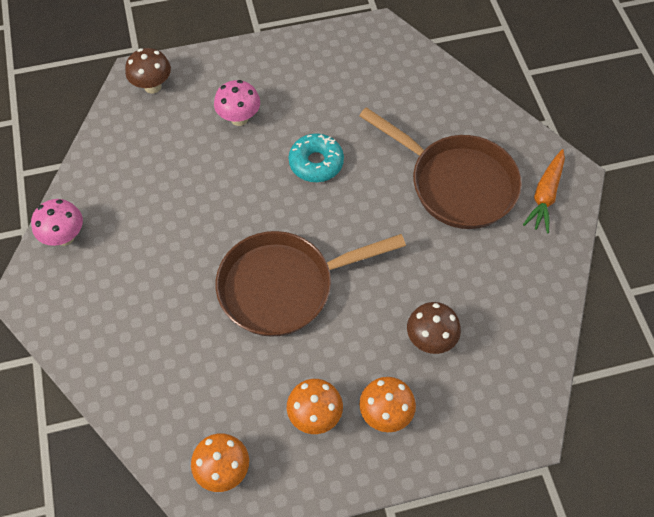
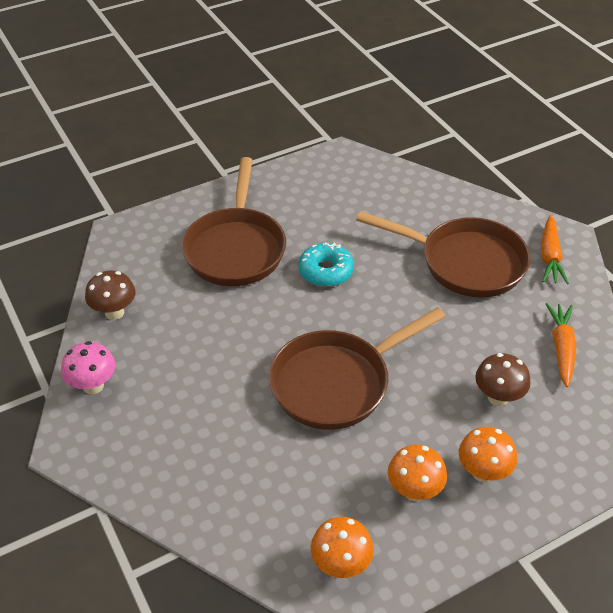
camera: 15 degrees left, 15 degrees down
(152, 86) = (138, 237): brown mushroom -> brown mushroom (114, 312)
(239, 118) = (236, 248): pink mushroom -> brown pan
(514, 301) = (561, 348): none -> orange carrot

